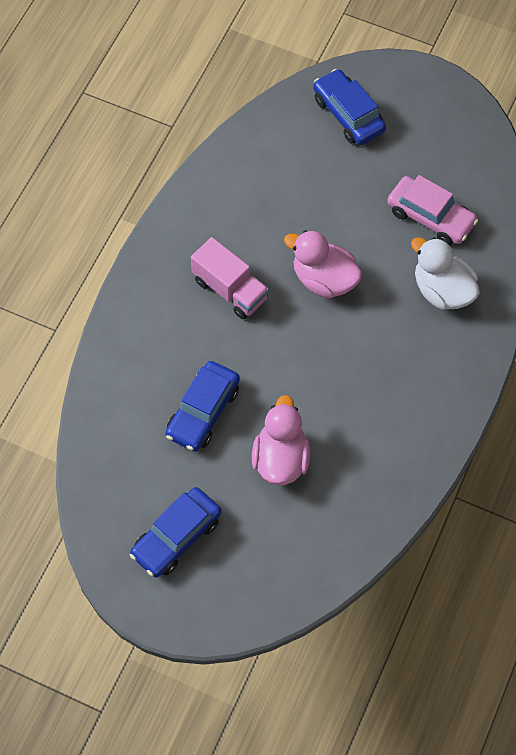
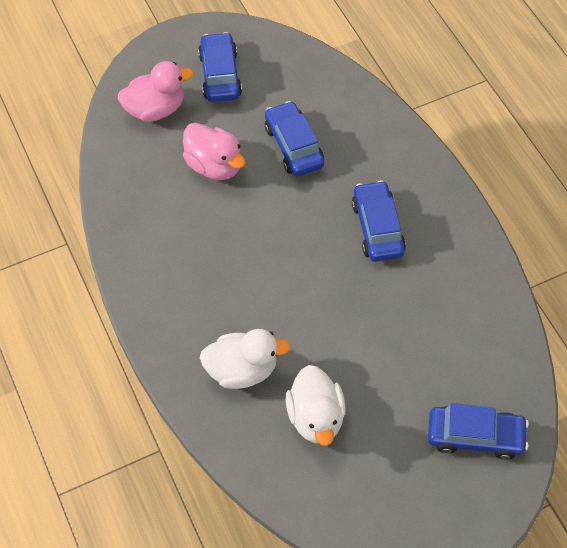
camera: 130 degrees right, 5 degrees down
(230, 290) = (377, 228): pink truck -> blue car
(324, 280) = (329, 295): pink duck -> pink duck (155, 109)
(430, 217) = (315, 417): pink car -> white duck

